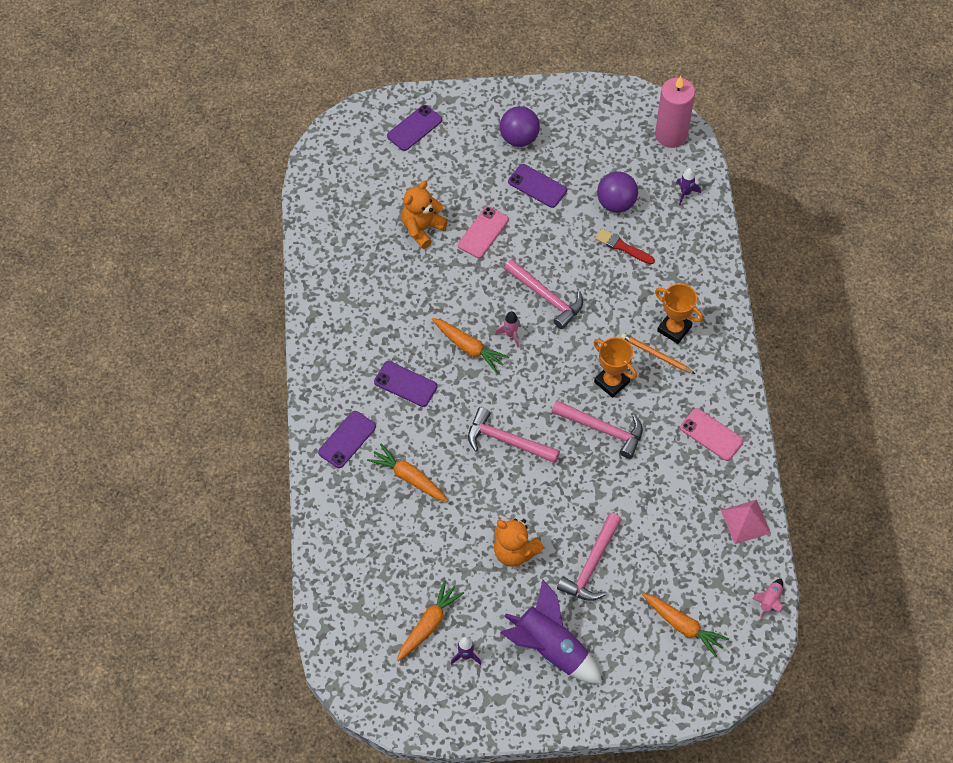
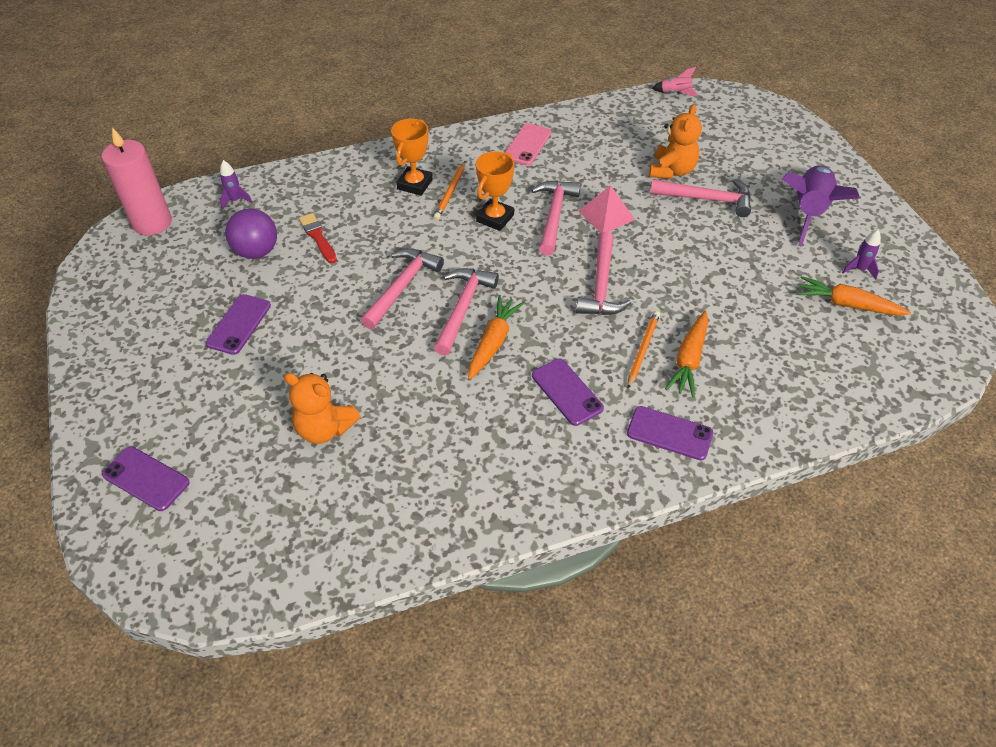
camera: 105 degrees left, 10 degrees down
(405, 384) = (567, 392): purple phone -> purple phone turned 45 degrees counterclockwise
(429, 448) = (643, 350): none -> orange pencil
(483, 232) = (319, 363): pink phone -> none
(510, 335) = (463, 308): pink rocket -> pink hammer
(514, 552) = (726, 255): orange teddy bear -> orange teddy bear (671, 171)
(519, 138) = (161, 356): purple ball -> none
(622, 247) = (318, 237): red brush -> red brush turned 135 degrees clockwise
(683, 626) = (729, 136): orange carrot -> none
(745, 521) = (607, 114): pink pyramid -> pink pyramid (606, 215)

